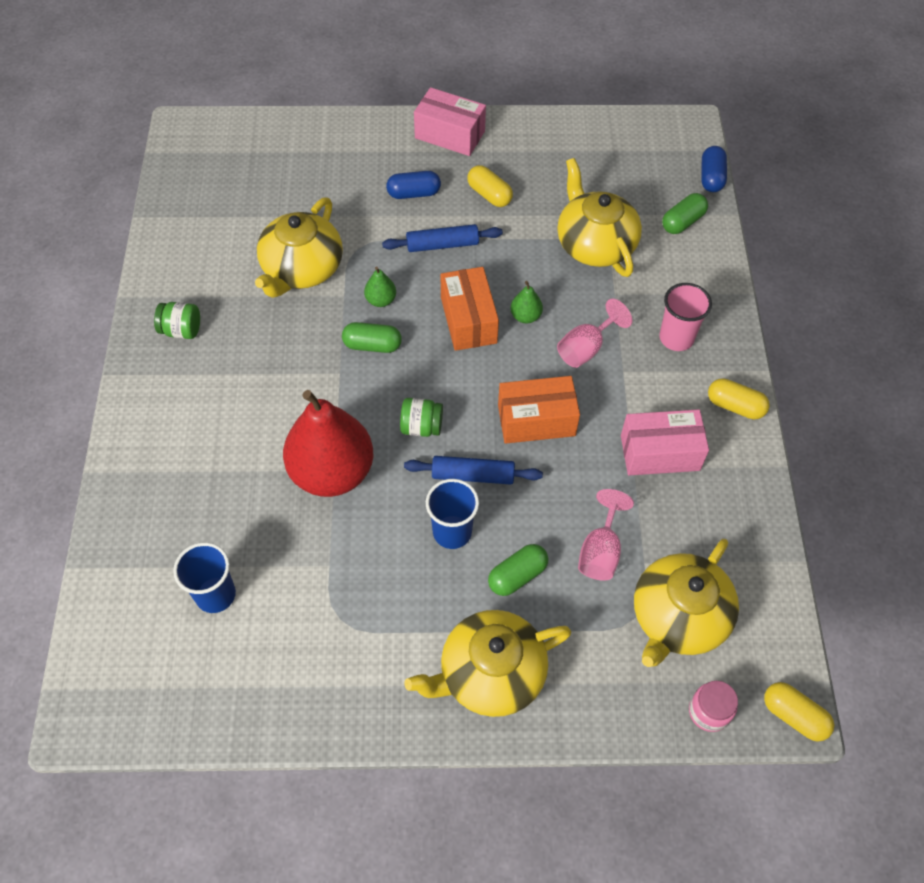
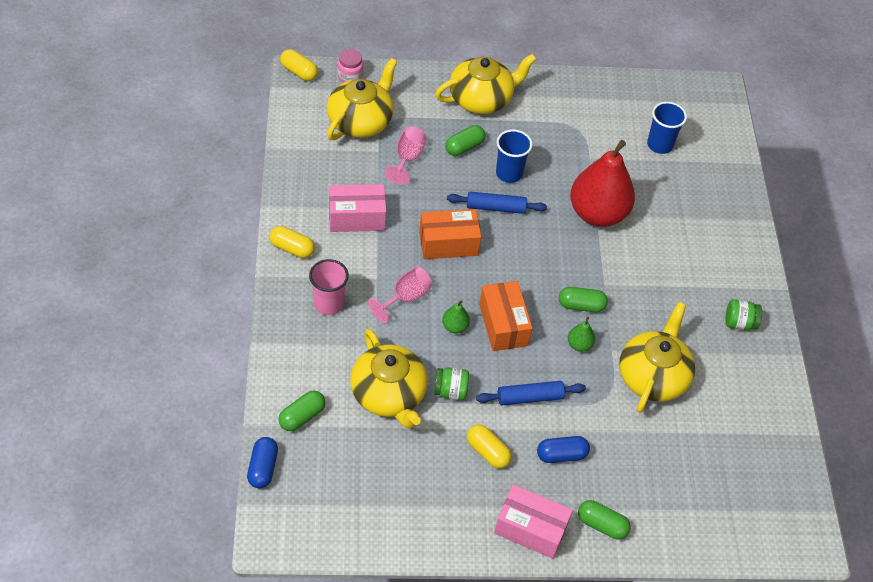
camera: 175 degrees right, 5 degrees down
(381, 138) = (601, 525): none -> green capsule
(421, 427) = (535, 242): green jar -> green jar (450, 391)

